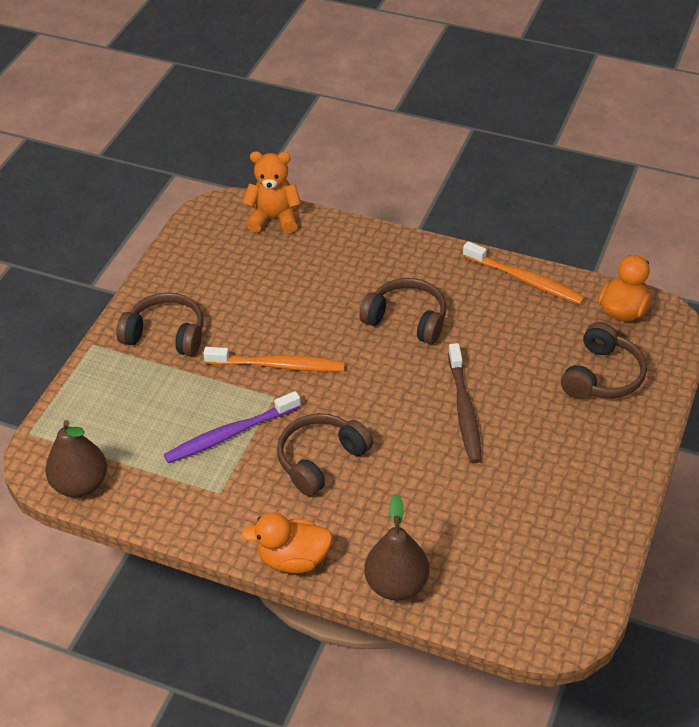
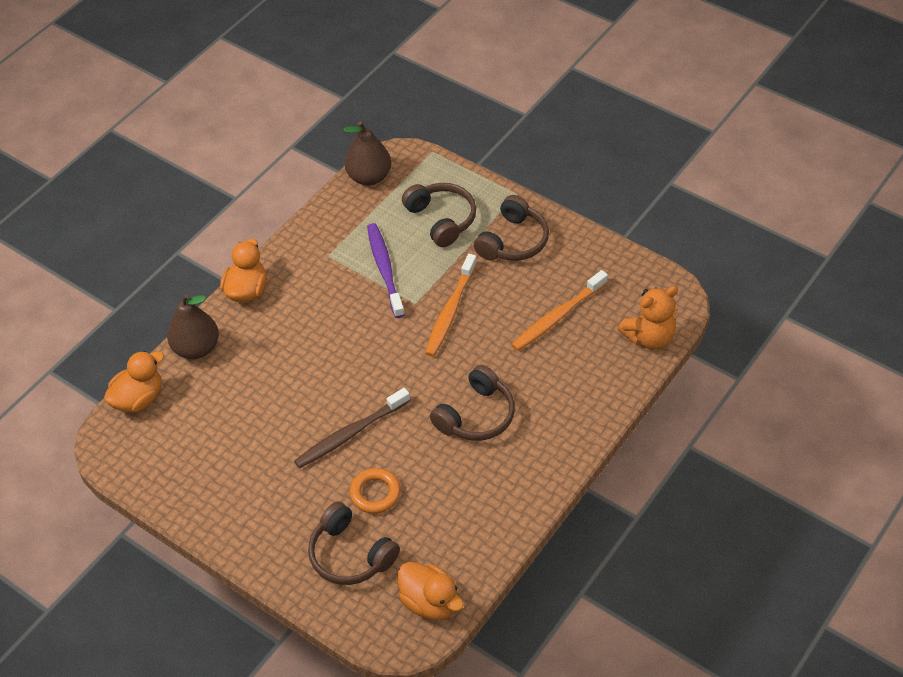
camera: 105 degrees right, 5 degrees up
(274, 218) = (649, 337): orange teddy bear -> orange teddy bear turned 45 degrees clockwise
(321, 460) = (335, 323): brown headphones -> brown headphones (441, 219)
(464, 409) = (350, 433): brown toothbrush -> brown toothbrush turned 45 degrees counterclockwise
(490, 620) = (139, 399): none -> orange duck
(524, 280) = (501, 527): orange toothbrush -> orange toothbrush (558, 316)
(527, 374) = (375, 493): none -> orange ring

